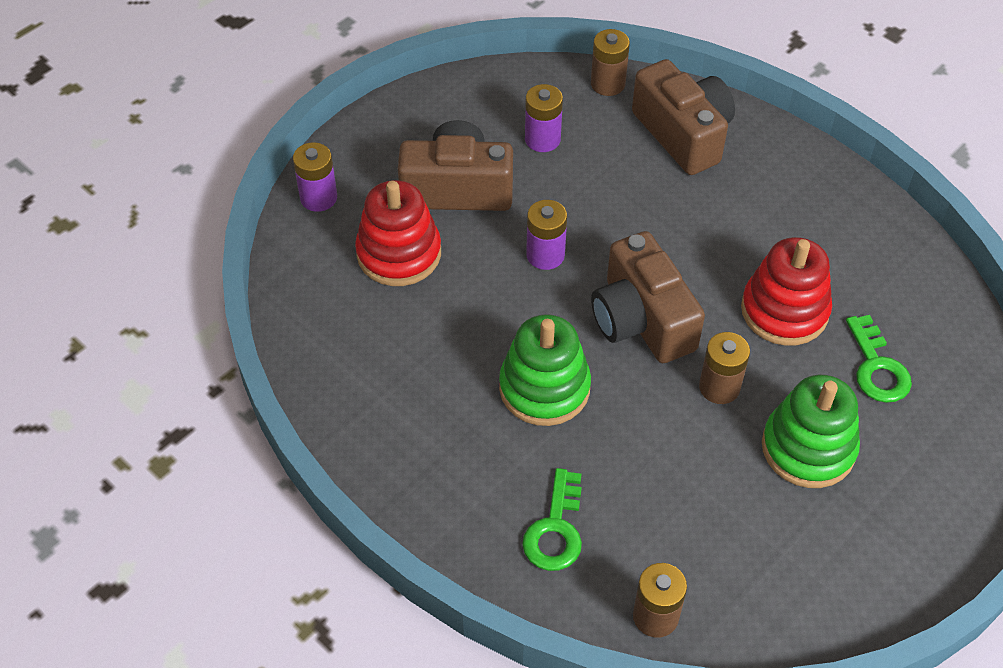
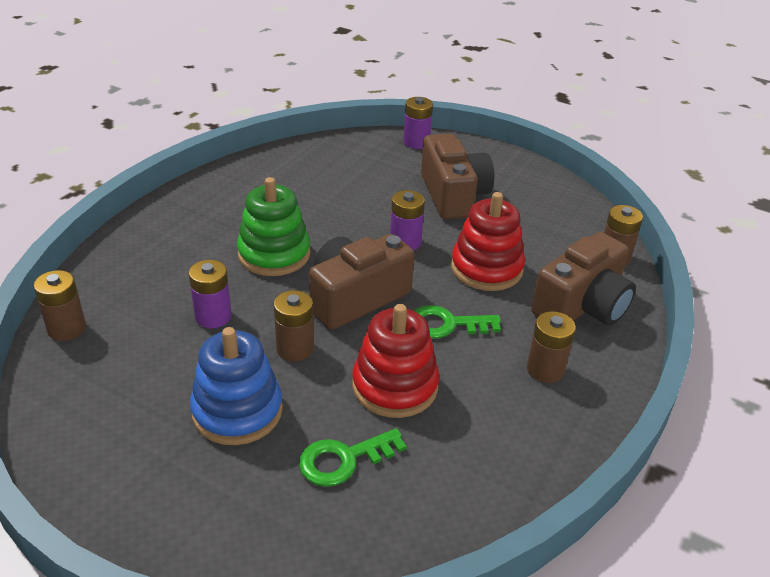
camera: 75 degrees right, 15 degrees down
(399, 253) = (380, 178): red stacking toy -> red stacking toy (486, 268)
(542, 139) = (527, 229): purple battery -> purple battery (213, 316)
(555, 529) = (145, 272): green key -> green key (446, 324)
(772, 189) = (545, 369): none -> brown battery
(808, 448) = (237, 411): green stacking toy -> blue stacking toy

